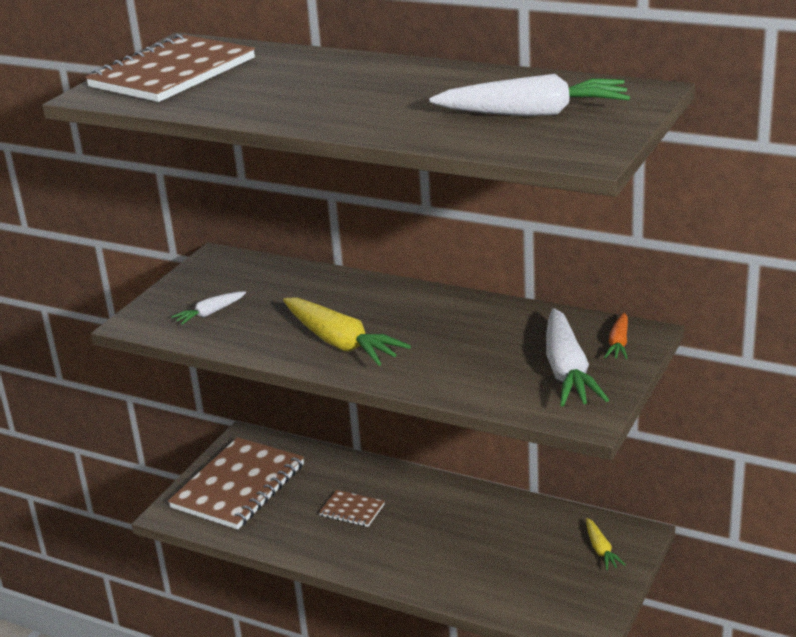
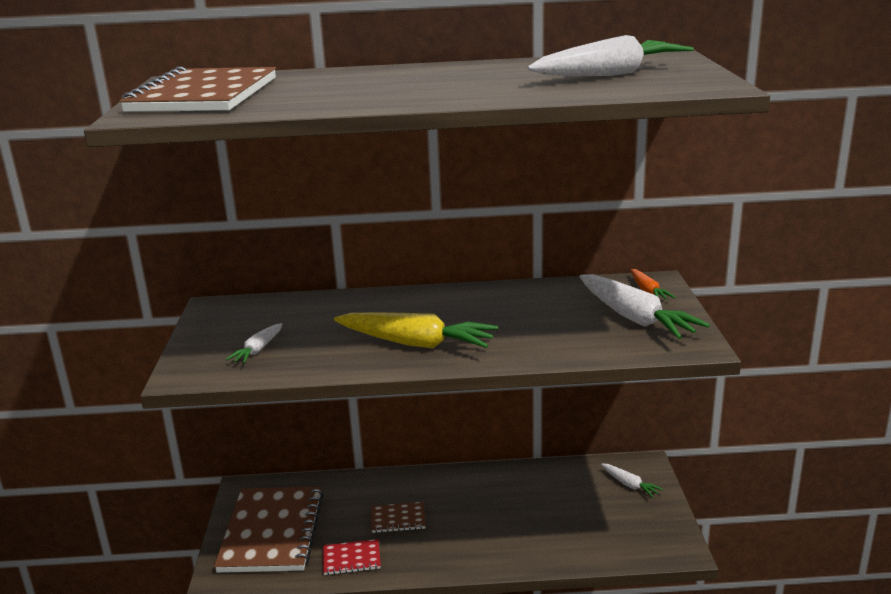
camera: 30 degrees left, 5 degrees down
(284, 533) = (351, 559): none -> red notebook
(601, 550) = (629, 485): yellow carrot -> white carrot

